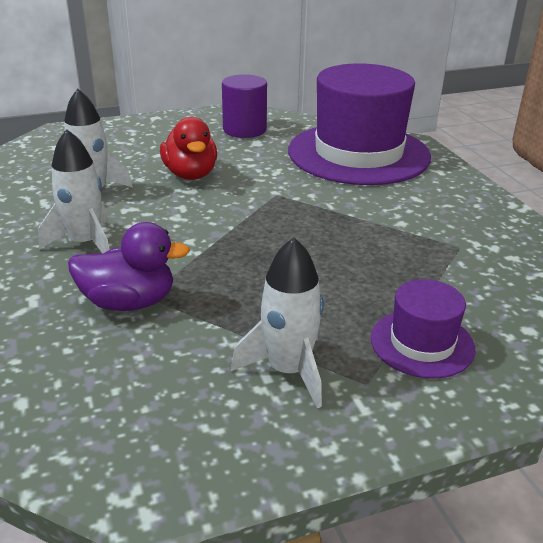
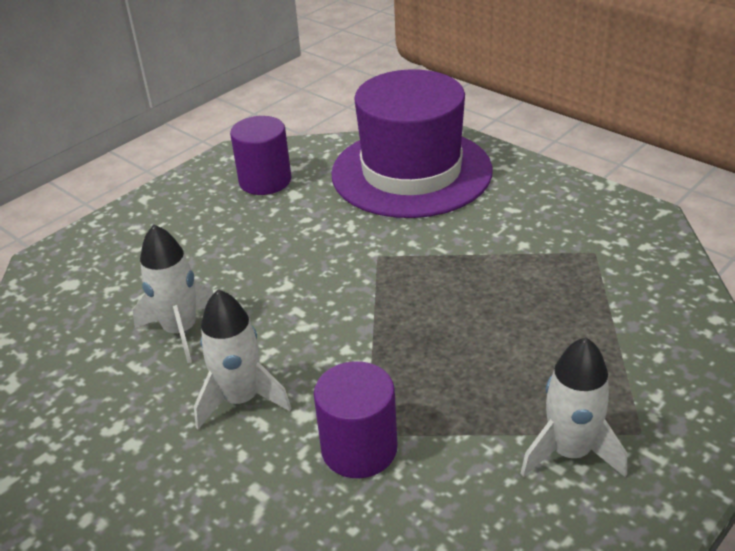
camera: 25 degrees left, 5 degrees up
(129, 302) = (359, 449): purple duck -> purple cylinder
(190, 174) = (265, 264): red duck -> none
(422, 343) = (649, 371): purple hat -> none

